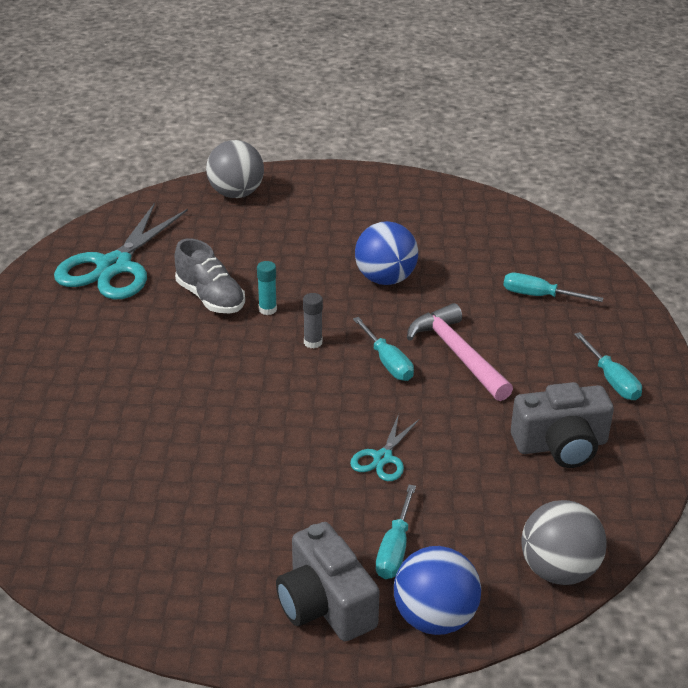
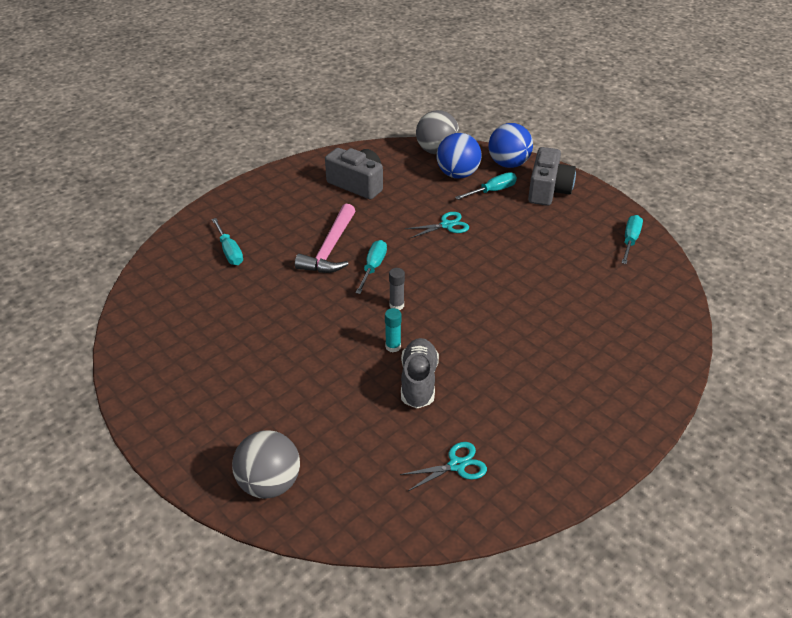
camera: 135 degrees left, 5 degrees up
(114, 266) = (456, 465): turquoise scissors -> turquoise scissors, size x0.48
(385, 279) = (290, 320): blue ball -> blue ball (457, 174)
(612, 380) = (283, 193): turquoise screwdriver -> turquoise screwdriver (630, 240)

